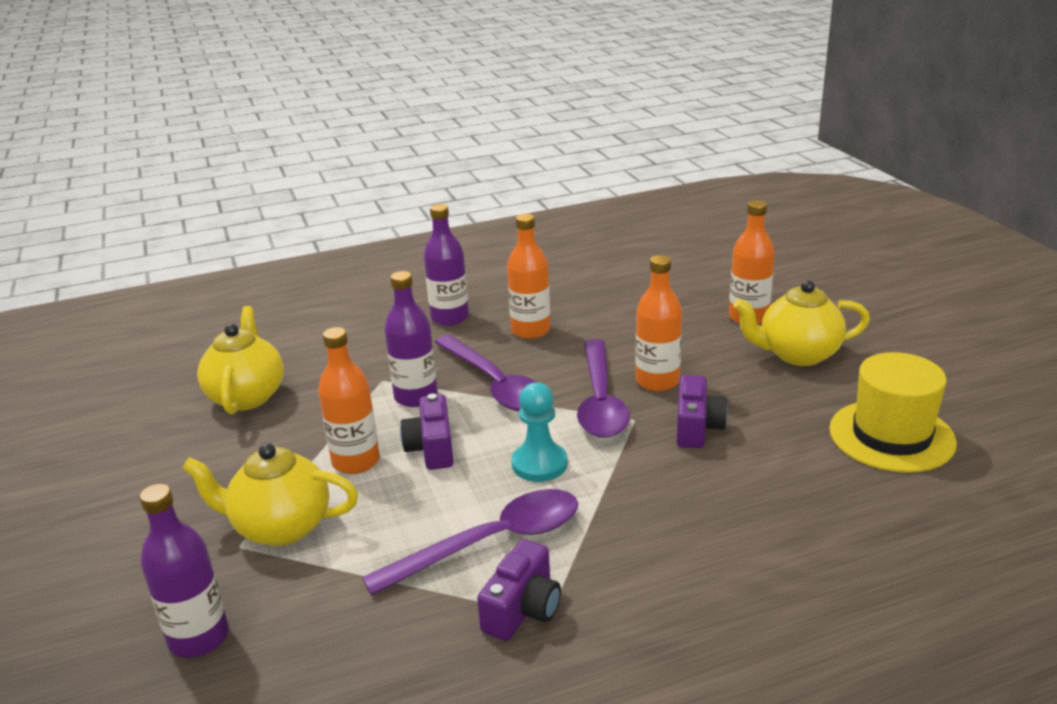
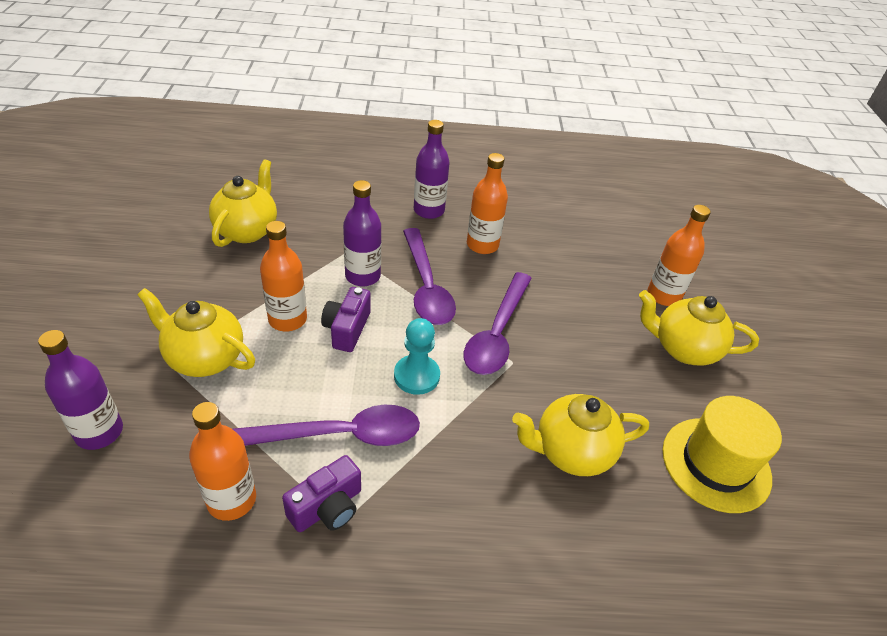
camera: 15 degrees right, 15 degrees up
(657, 381) = (552, 332): orange bottle -> orange bottle (231, 500)
(697, 427) = (558, 390): purple camera -> none
(746, 474) = (571, 452): none -> yellow teapot

